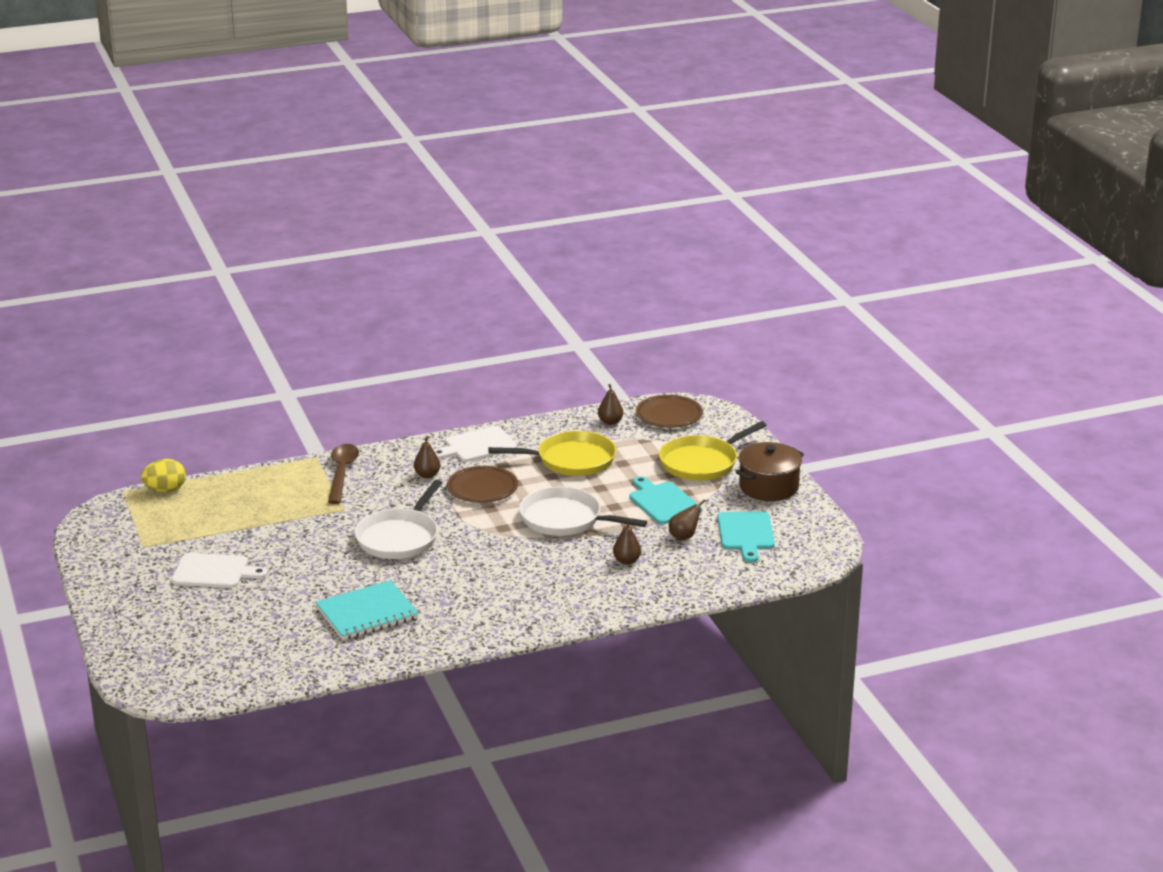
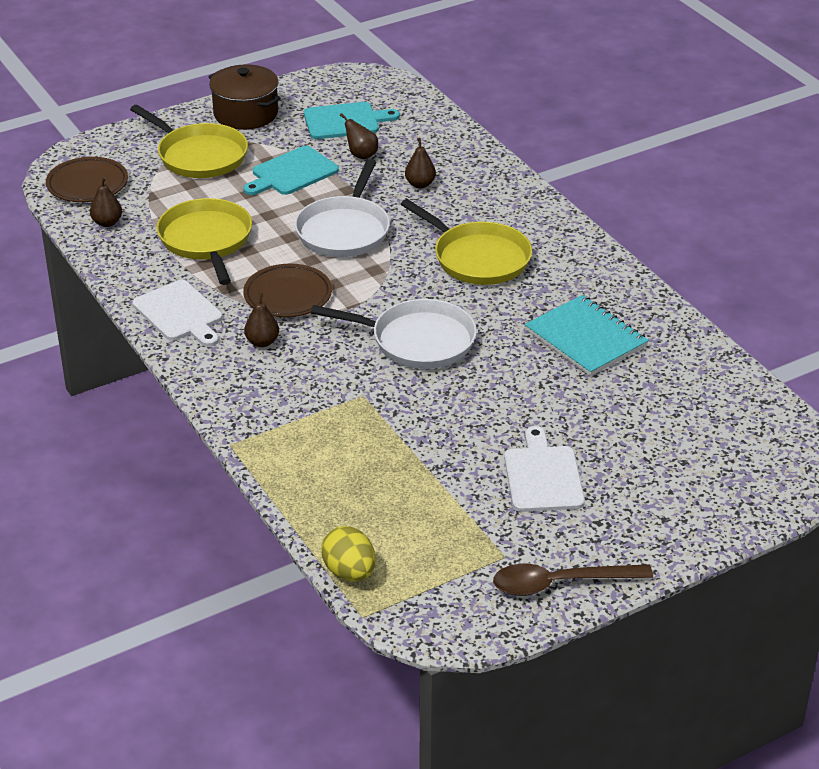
camera: 100 degrees left, 10 degrees up
(342, 473) = (270, 413): brown spoon -> brown spoon (560, 583)
(501, 577) = (478, 258): none -> yellow pan

